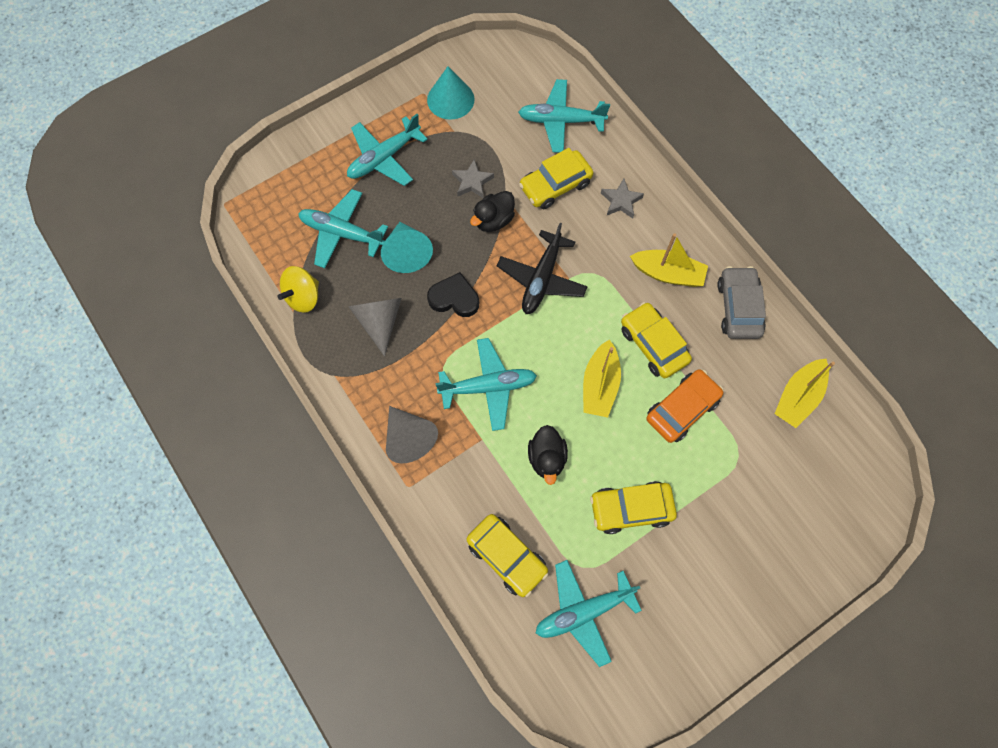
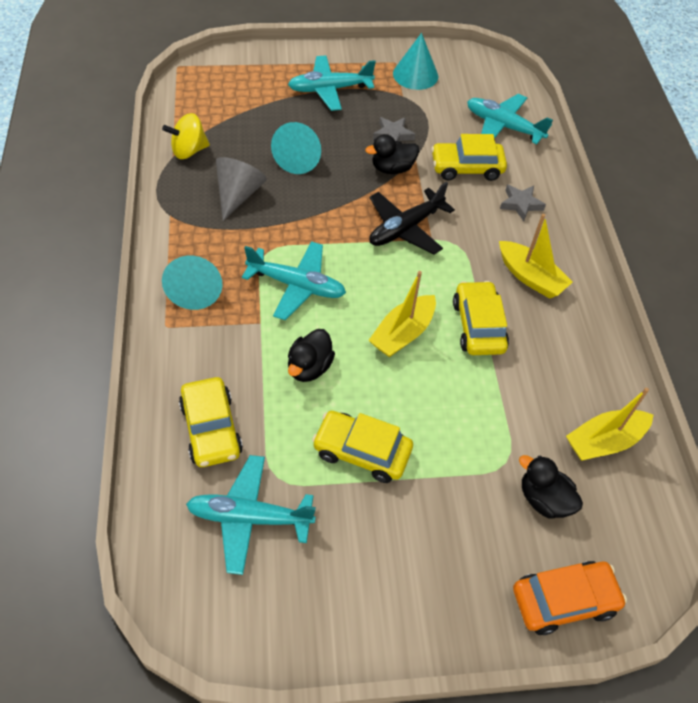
camera: 25 degrees right, 15 degrees down
(342, 233) = (255, 123): turquoise plane -> none
(409, 438) = (196, 290): grey cone -> turquoise cone
(454, 298) = (316, 207): black heart -> none
(682, 409) = (472, 392): orange car -> orange car (564, 600)
(738, 308) = (586, 336): grey car -> none
(781, 471) = (544, 499): none -> black duck

